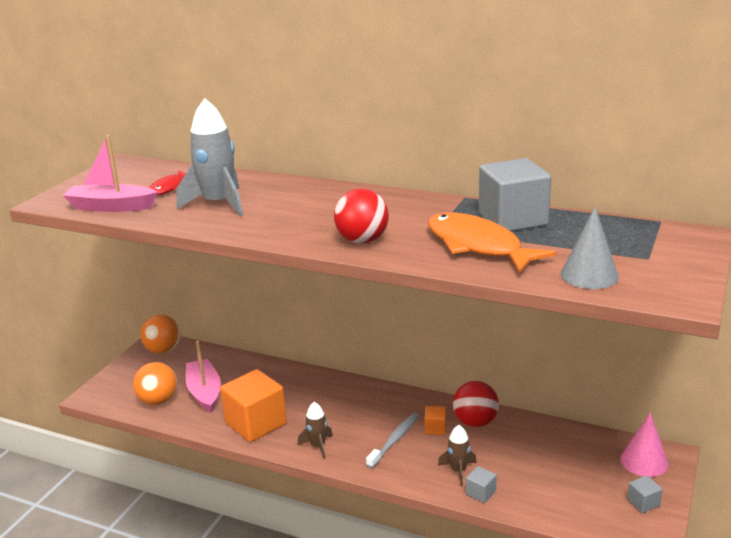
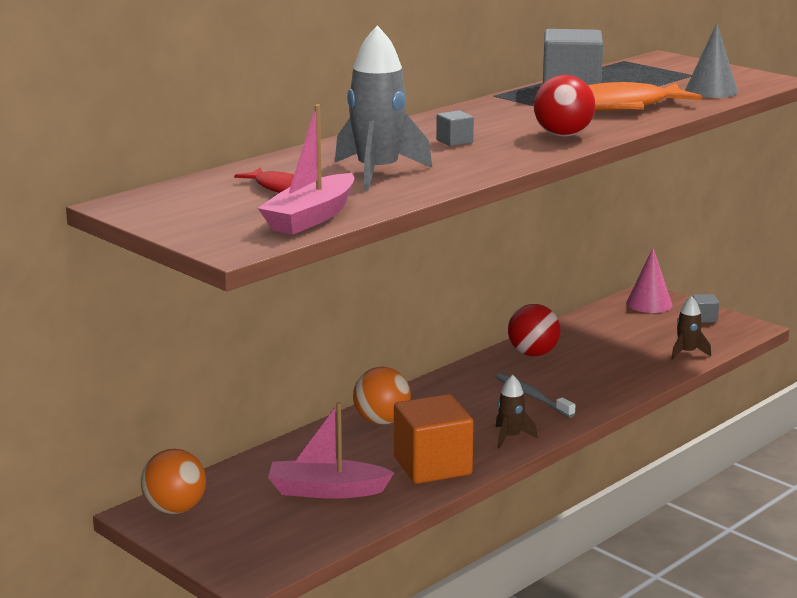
camera: 70 degrees left, 5 degrees down
(158, 401) = (315, 525): orange ball -> orange ball (382, 421)
(435, 428) = (528, 374): orange cube -> none
(458, 471) = (608, 378): brown rocket -> brown rocket (687, 353)
(480, 493) = (648, 375): grey cube -> grey cube (454, 141)

